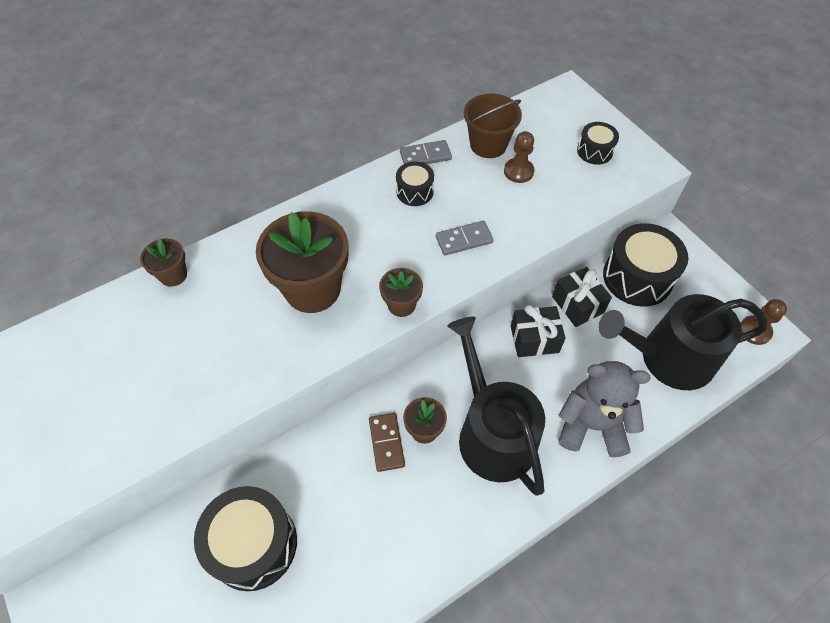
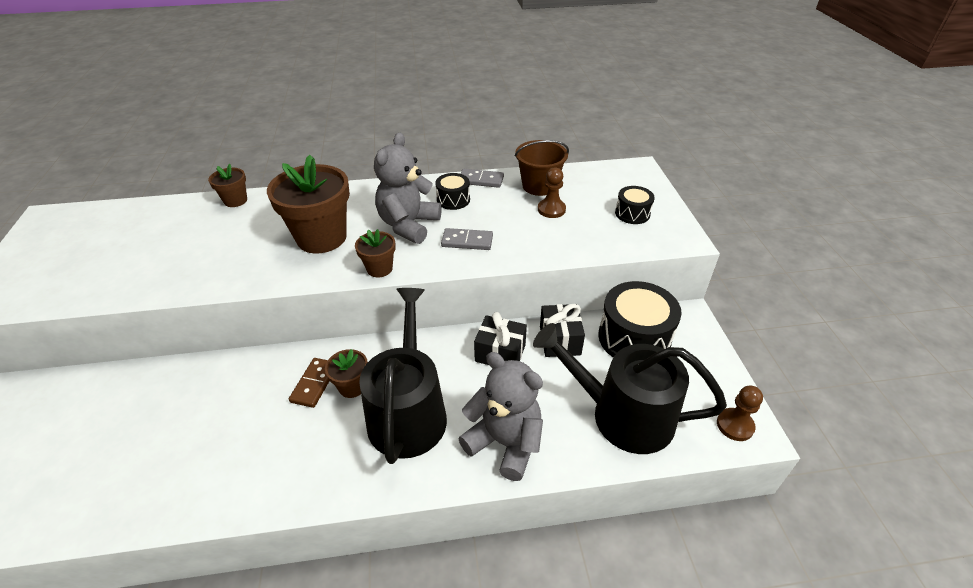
camera: 25 degrees right, 15 degrees down
(253, 544) = (155, 415): black drum -> none
(392, 240) = (408, 225): none -> grey teddy bear

